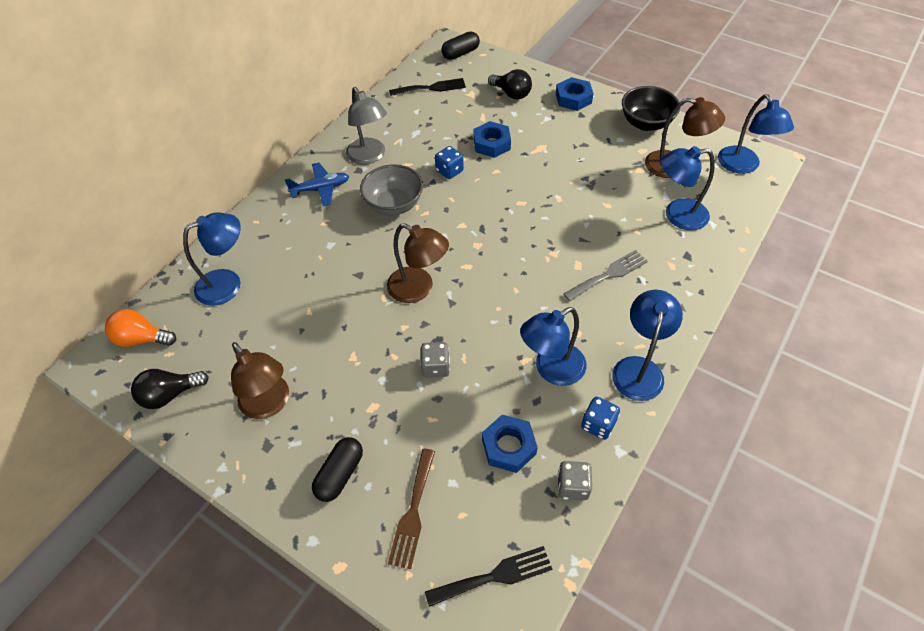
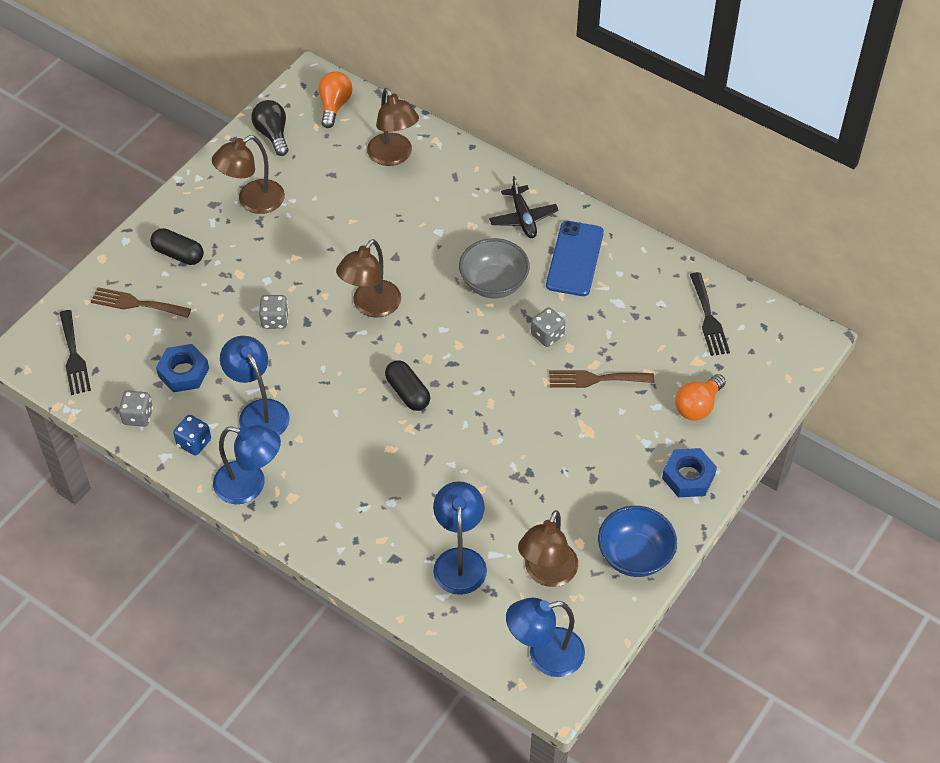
camera: 90 degrees right, 0 degrees up
(228, 283) = (393, 156): blue lamp -> brown lamp
(321, 188) = (523, 218): blue plane -> black plane
(369, 157) = (575, 259): grey lamp -> blue phone
(449, 171) = (547, 335): blue dice -> grey dice
(460, 53) = (788, 352): black capsule -> black capsule (407, 393)
(491, 144) = (595, 379): blue nut -> brown fork
(511, 94) = (697, 406): black light bulb -> orange light bulb
(608, 274) = (373, 476): grey fork -> none
(646, 123) = (634, 555): black bowl -> blue bowl

